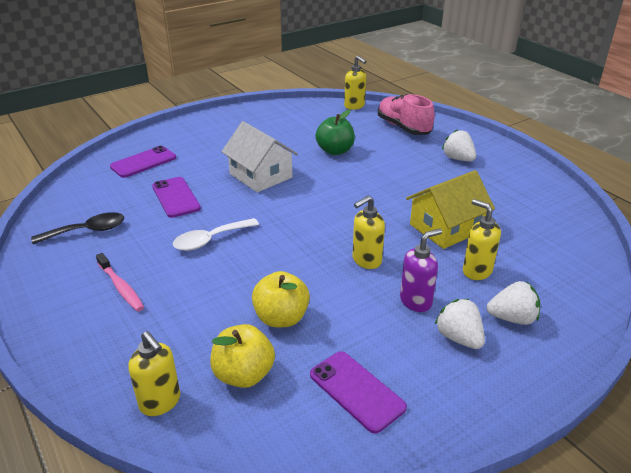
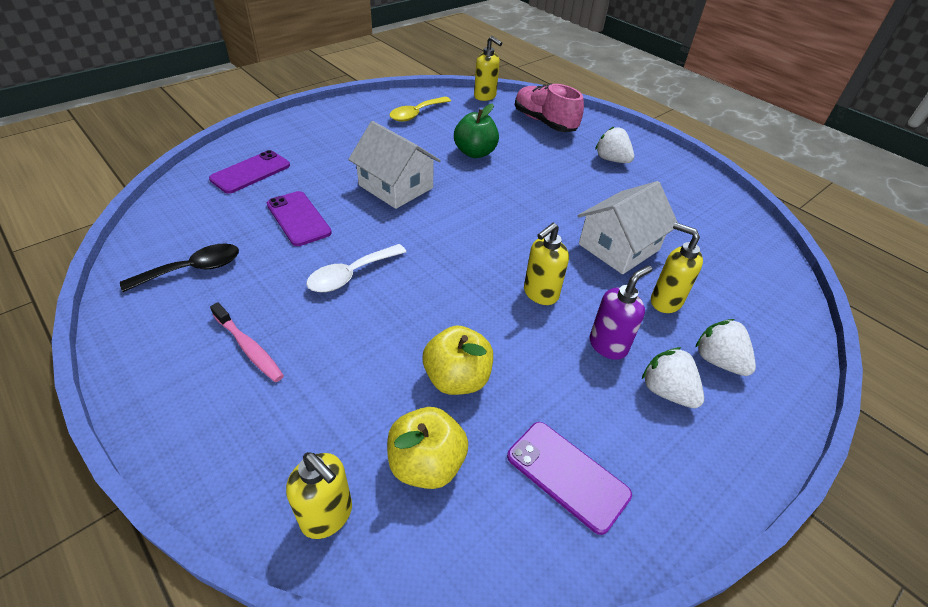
camera: 10 degrees left, 10 degrees up
(290, 120) = (416, 114): none -> yellow spoon
(446, 228) = (619, 247): yellow house -> white house
(512, 318) = (718, 361): white strawberry -> white strawberry turned 120 degrees counterclockwise

